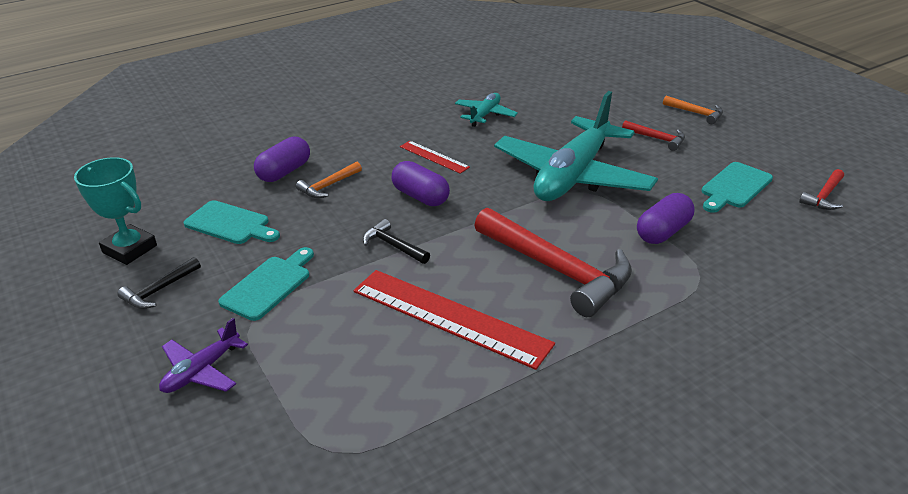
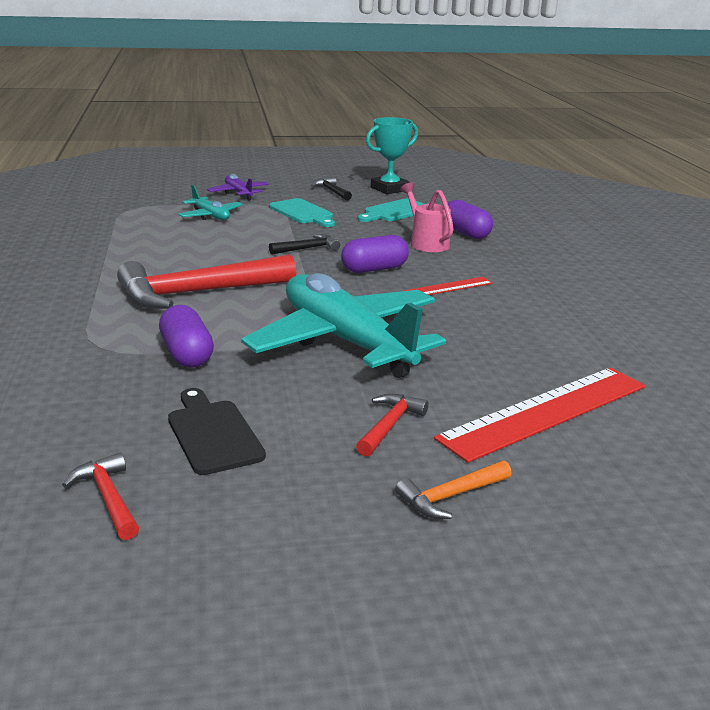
camera: 110 degrees right, 10 degrees down
(328, 186) = (426, 243): orange hammer -> pink watering can
(449, 317) = (196, 249): red ruler -> red ruler (545, 411)
(485, 115) = (538, 332): turquoise plane -> turquoise plane (210, 216)
(657, 139) = (389, 425): red hammer -> red hammer turned 150 degrees clockwise
(734, 187) = (213, 433): turquoise cutting board -> black cutting board

